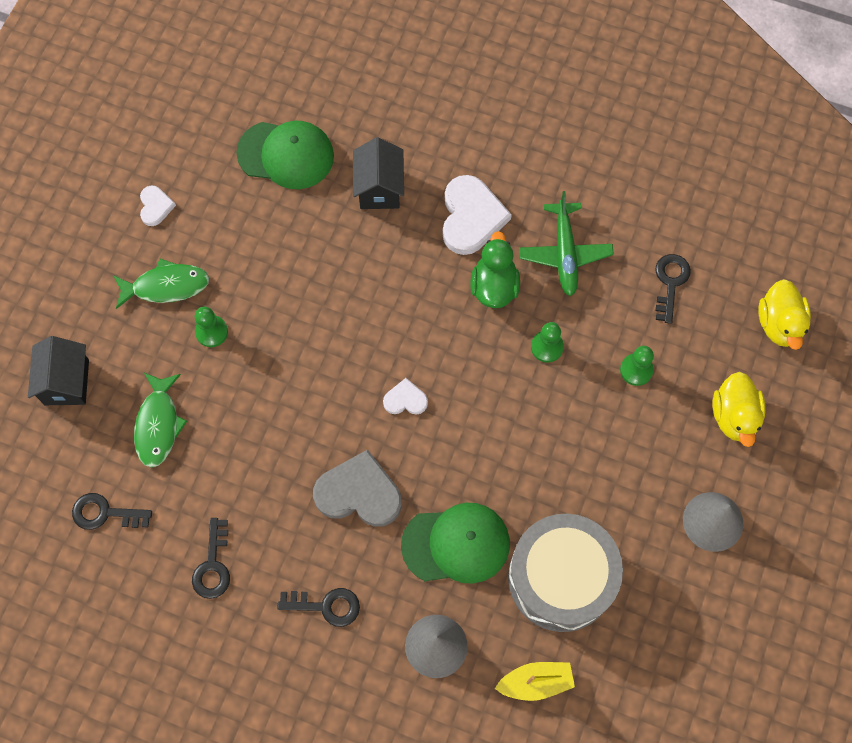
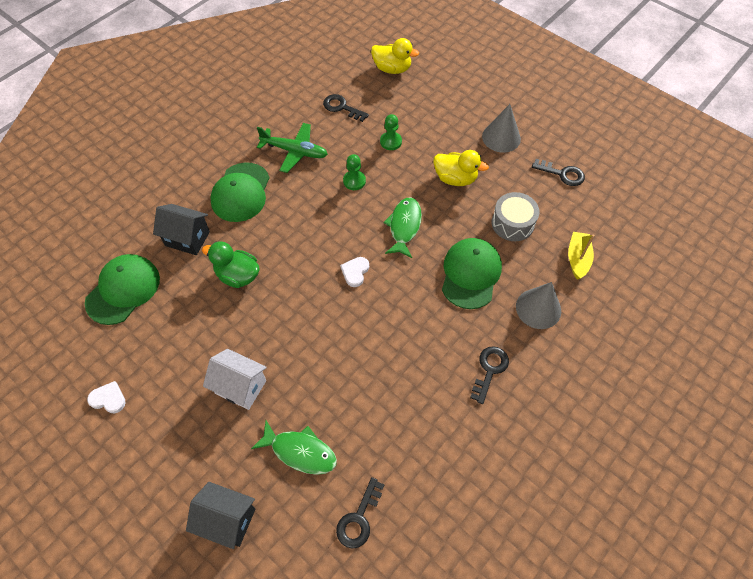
camera: 70 degrees left, 10 degrees down
(166, 286) = (183, 410): green fish -> green fish (404, 226)
(211, 332) = (240, 387): green pawn -> white house
(213, 565) = (433, 442): black key -> black key (562, 174)
(359, 493) = (412, 322): grey heart -> none
(471, 217) = (241, 192): white heart -> green cap
(494, 286) = (298, 195): green duck -> green duck (238, 275)
(561, 578) = (512, 223): grey drum -> grey drum, size x0.59
(734, 416) = (440, 107): yellow duck -> yellow duck (455, 178)

